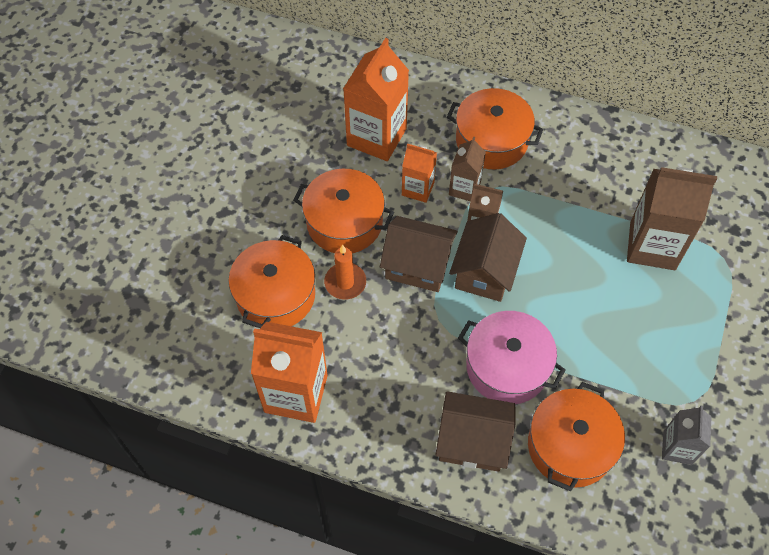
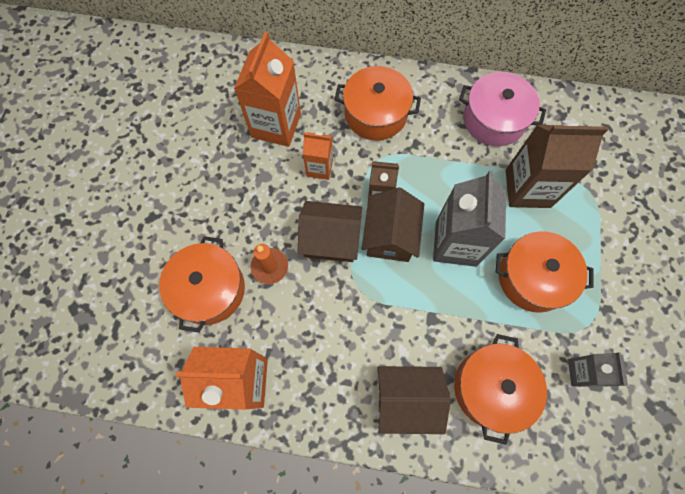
camera: 10 degrees left, 10 degrees up
(344, 222) = (260, 209): orange pot -> orange pot (533, 278)
(464, 188) = (360, 161): brown carton -> none
(507, 367) = (424, 322): pink pot -> pink pot (494, 119)
(558, 291) = (455, 243): none -> grey carton

